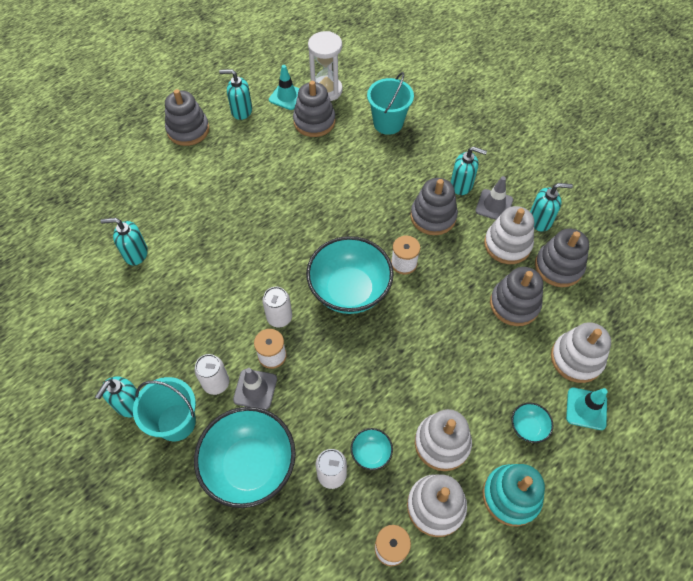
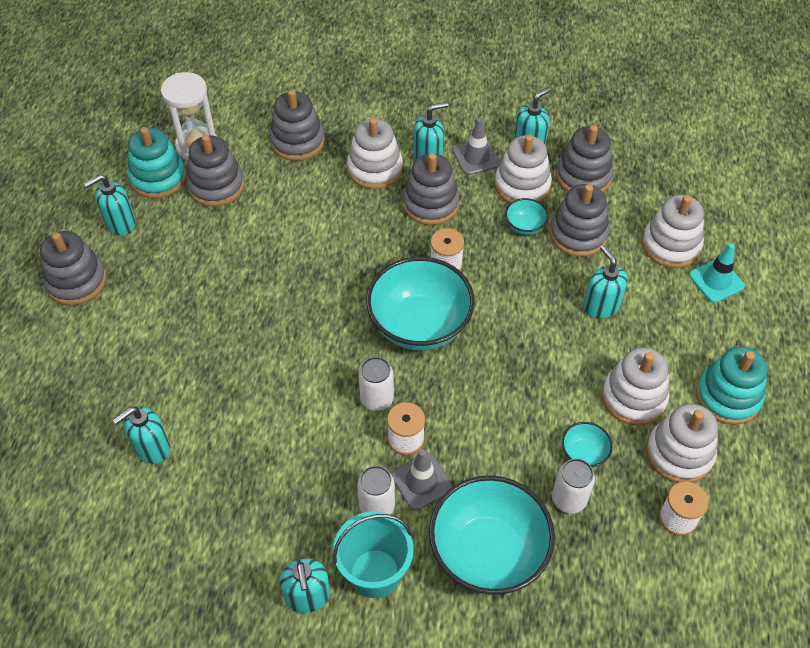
camera: 40 degrees left, 5 degrees down
(287, 96) = (158, 178): turquoise traffic cone -> turquoise stacking toy
(388, 123) = (297, 141): turquoise bucket -> grey stacking toy
(419, 171) = (375, 169): none -> white stacking toy
(481, 364) = (601, 306): none -> turquoise soap dispenser
(528, 427) = (687, 330): turquoise bowl -> turquoise bowl (524, 226)

